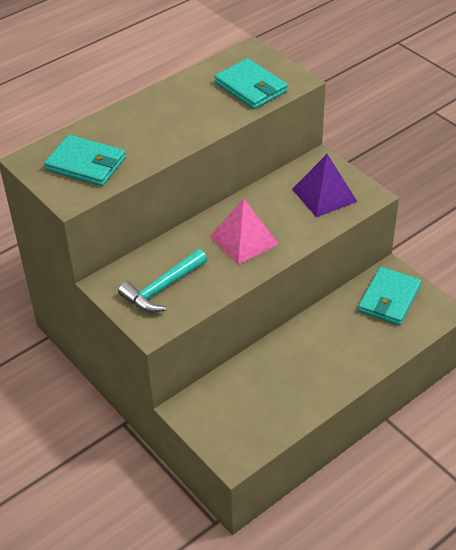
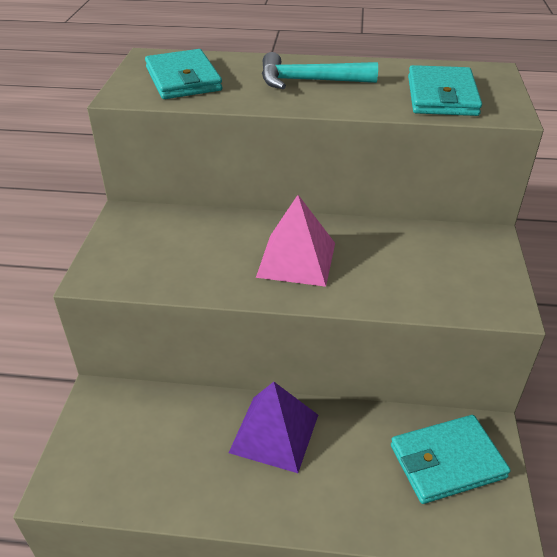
camera: 45 degrees right, 5 degrees down
(162, 288) = (158, 250): turquoise hammer -> turquoise hammer (308, 81)
(324, 195) = (446, 273): purple pyramid -> purple pyramid (274, 433)

